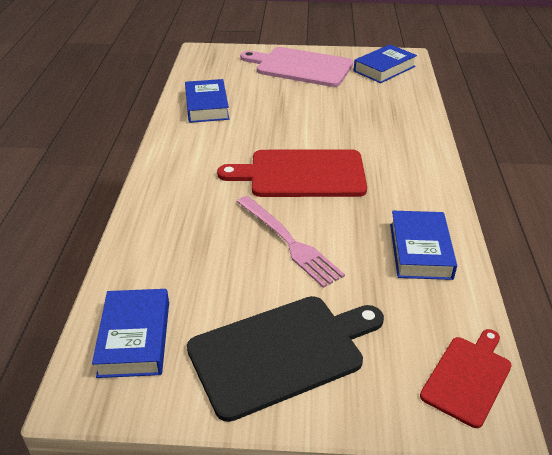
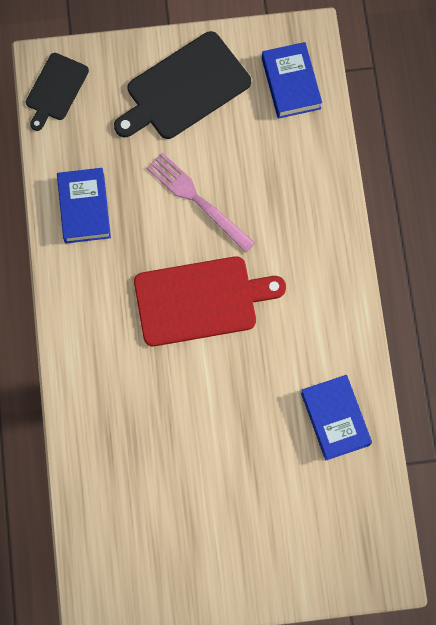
camera: 170 degrees right, 35 degrees up
(301, 67) = (238, 547): pink cutting board -> none
(384, 69) = (123, 562): blue book -> none
(467, 377) = (56, 89): red cutting board -> black cutting board

